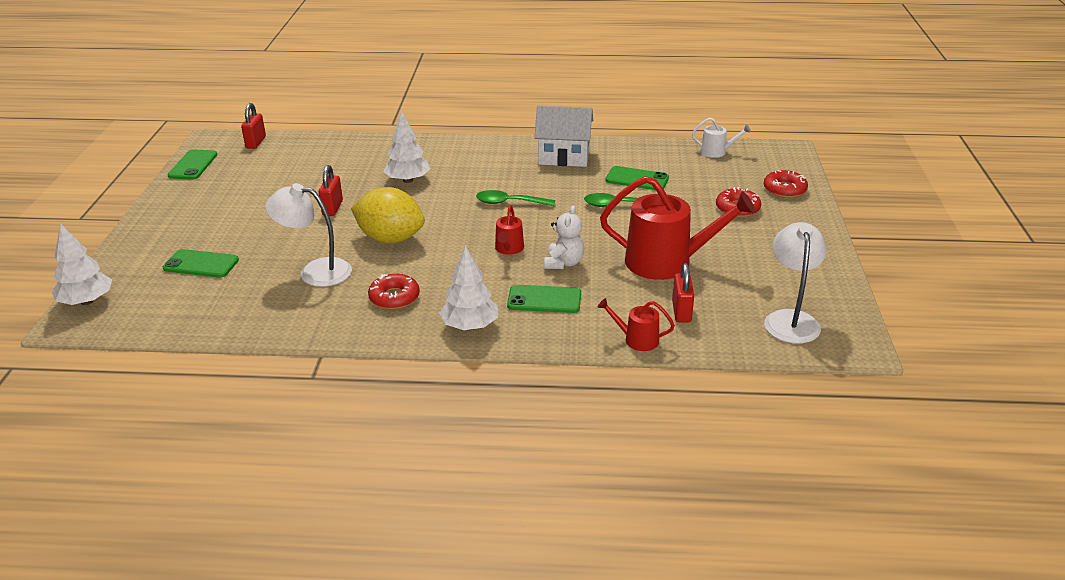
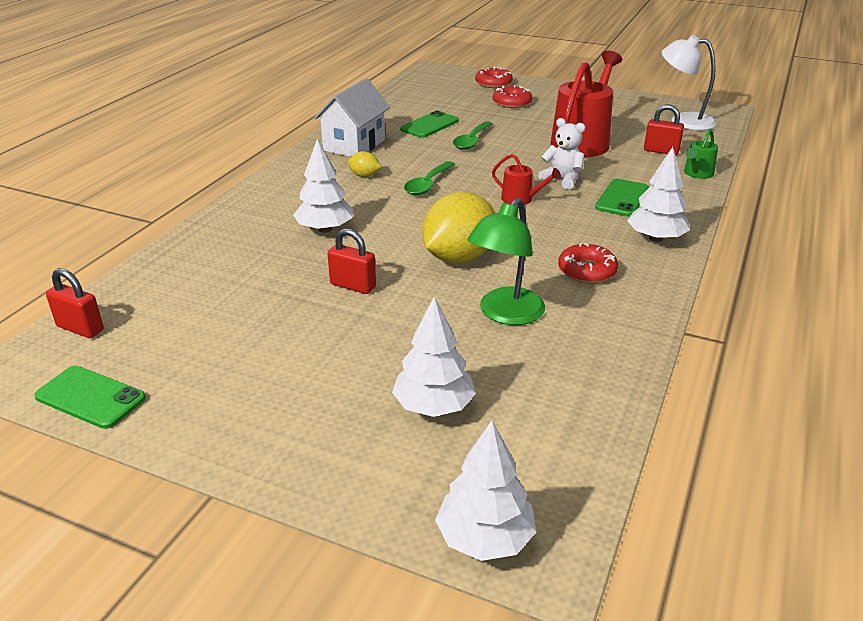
camera: 70 degrees left, 0 degrees up
(201, 264) = (433, 406): green phone -> white tree
(315, 271) = (505, 314): white lamp -> green lamp
(507, 174) = (364, 175): none -> yellow lemon
(637, 339) = (697, 174): red watering can -> green watering can
(716, 152) = (408, 90): white watering can -> none

